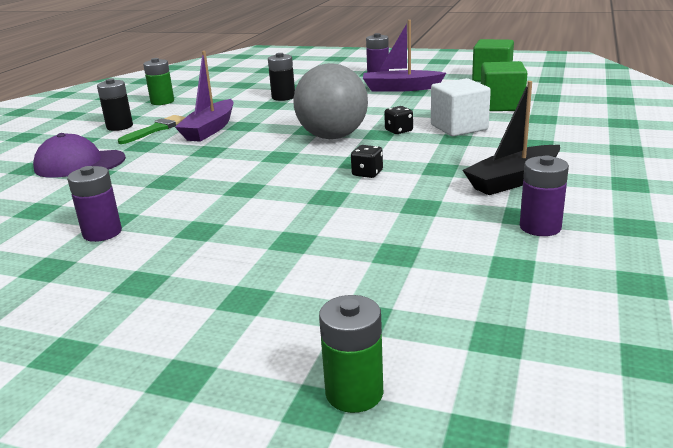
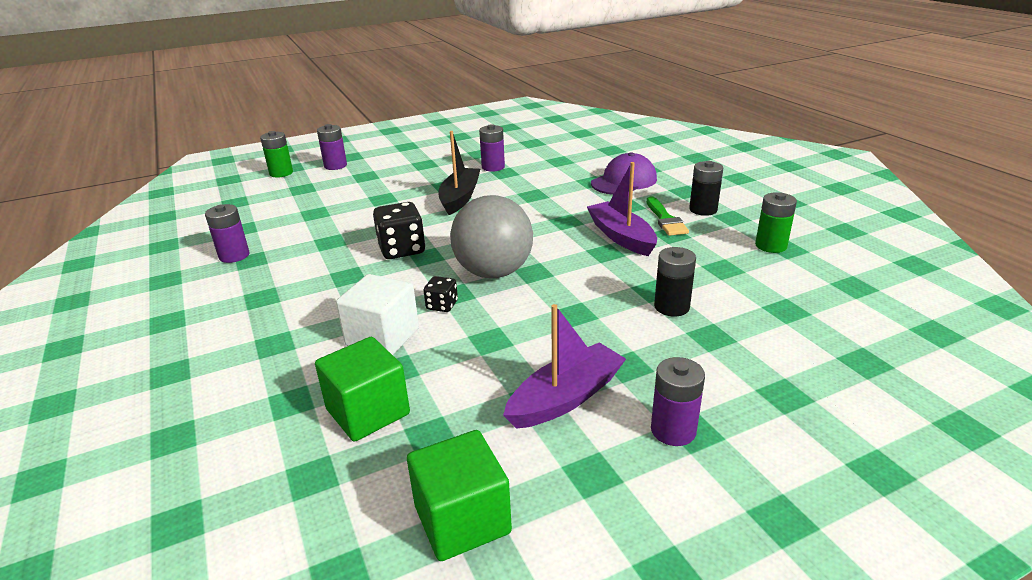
camera: 135 degrees right, 5 degrees up
(244, 357) = (335, 166): none -> purple battery
(367, 173) = (402, 249): black dice -> black dice, size x1.84
(513, 180) = (274, 286): black boat -> black boat (460, 198)

